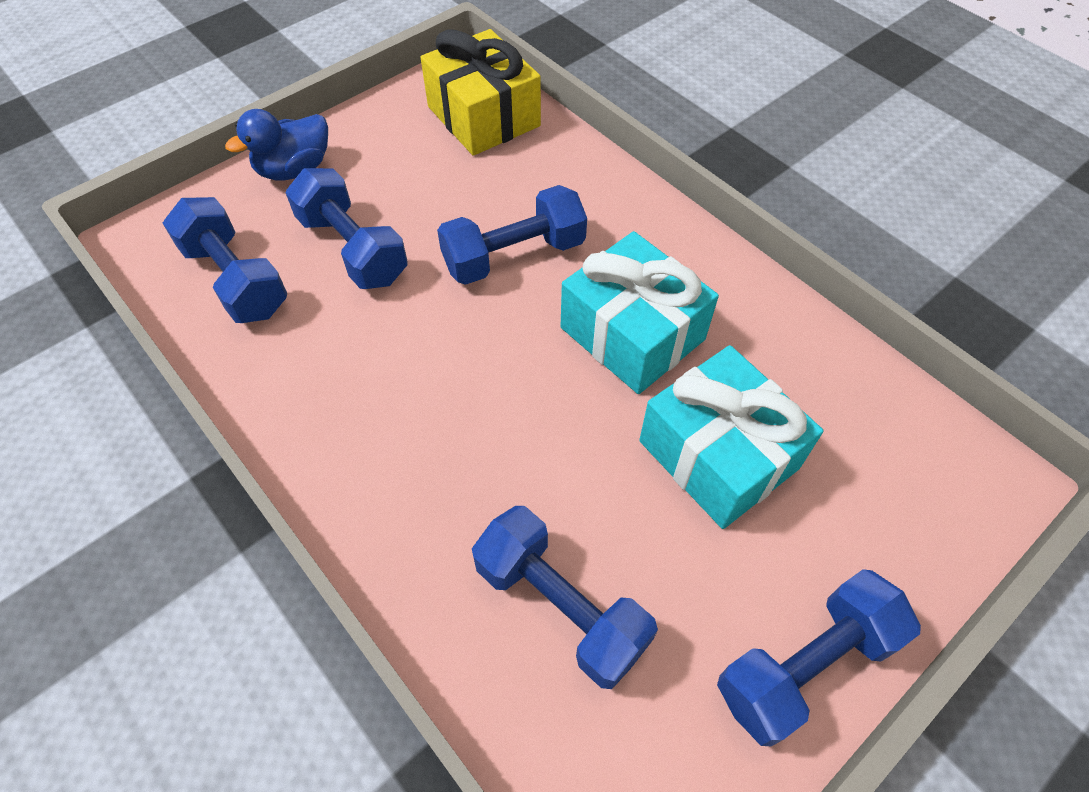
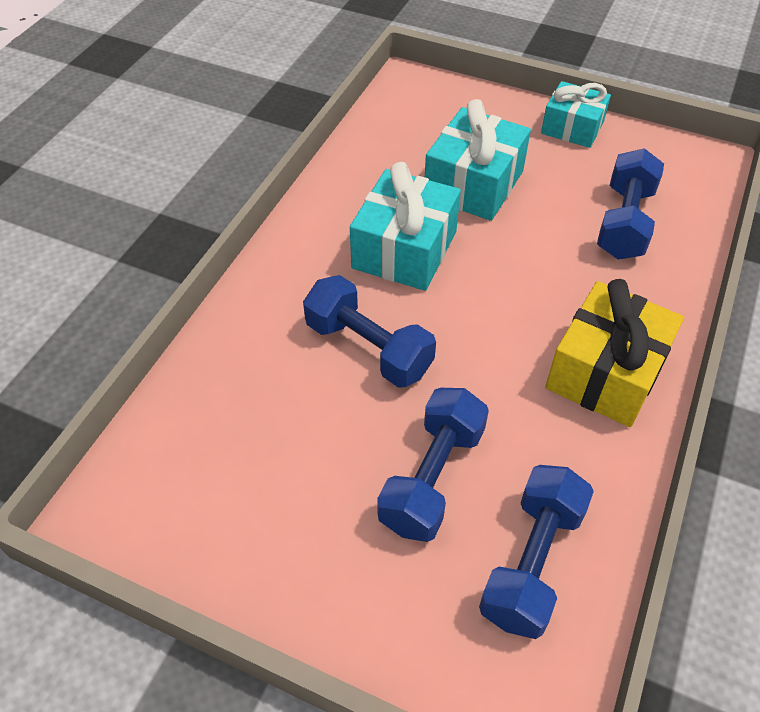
camera: 115 degrees left, 5 degrees down
(294, 169) = (352, 605): blue duck -> none
(483, 116) = (181, 453): yellow gift -> yellow gift (606, 372)
(805, 665) = (572, 128): blue dumbbell -> turquoise gift

